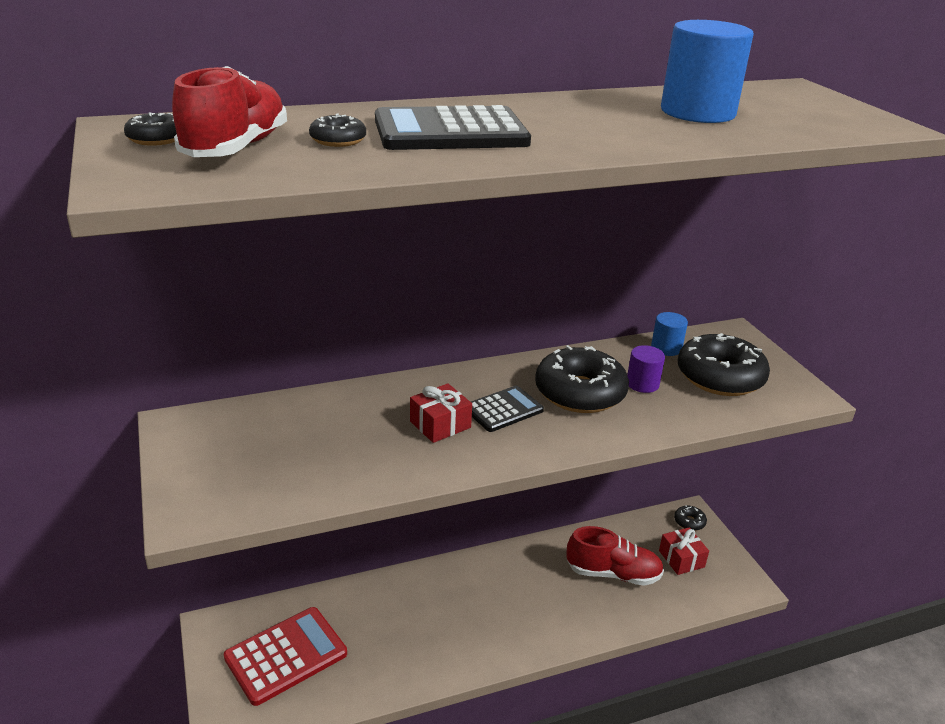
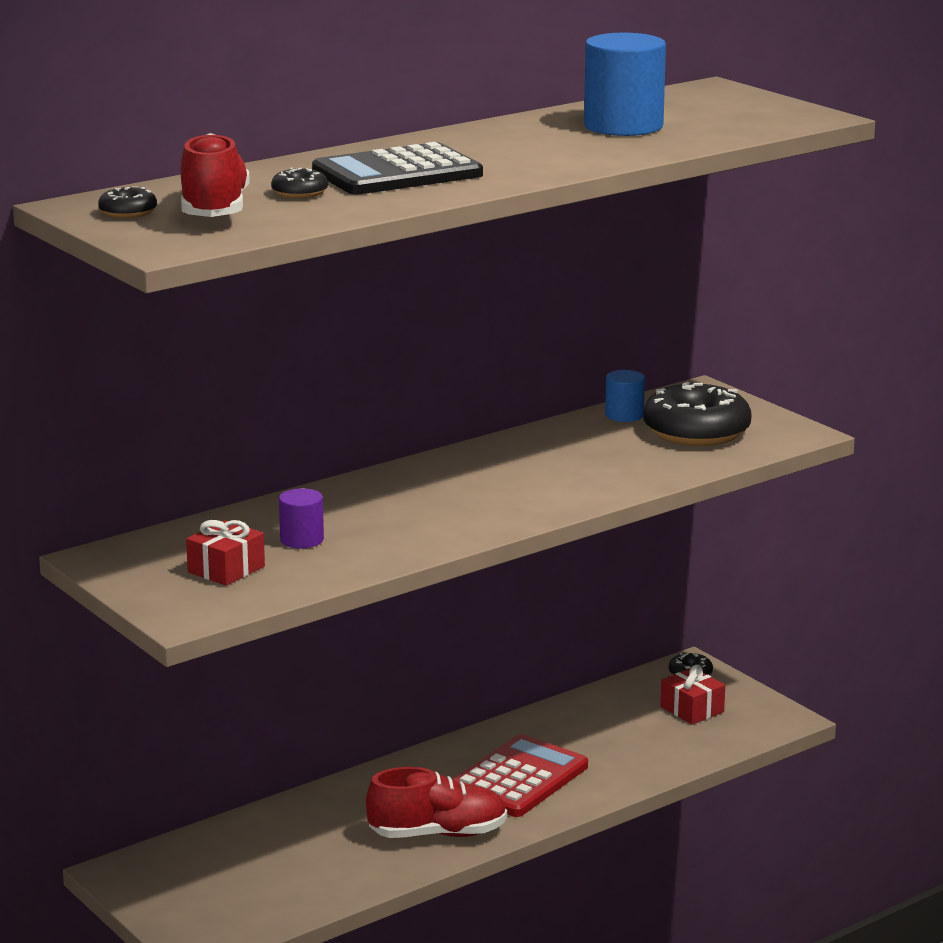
camera: 15 degrees left, 10 degrees down
(286, 655) = (232, 877): red calculator -> red calculator (519, 778)
(440, 424) = (401, 514): red gift -> red gift (226, 569)
(503, 410) = (464, 493): black calculator -> none
(580, 392) = (543, 467): black donut -> none
(613, 573) = (610, 737): red shoe -> red shoe (438, 834)
(642, 384) = (610, 450): purple cylinder -> purple cylinder (302, 540)

